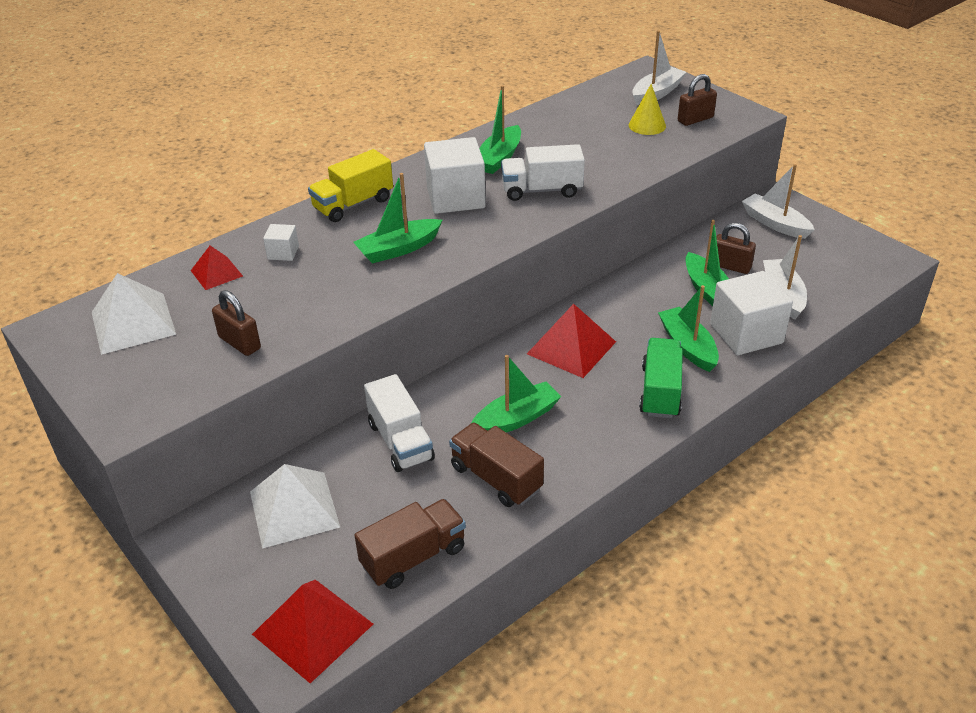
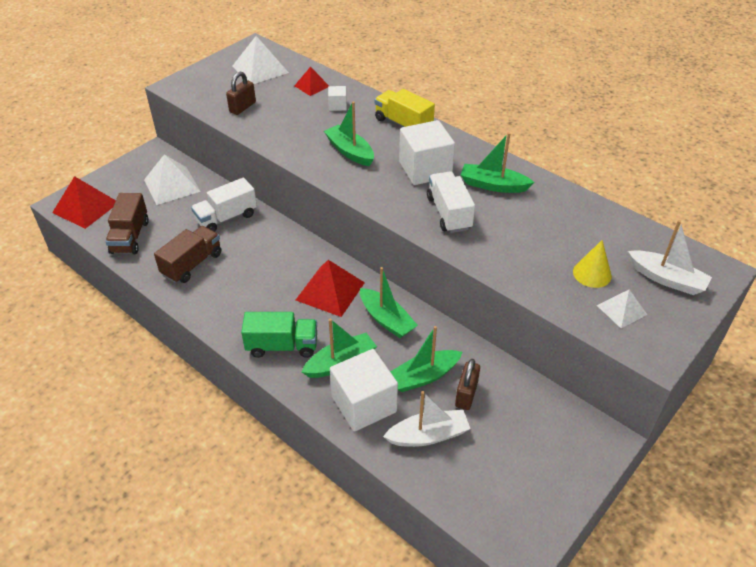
camera: 80 degrees right, 5 degrees up
(413, 557) = (130, 237): brown truck -> brown truck turned 45 degrees clockwise
(516, 418) = (249, 268): green boat -> green boat (386, 319)
(695, 119) = (621, 310): brown padlock -> white pyramid
(775, 224) = (555, 434): white boat -> none

